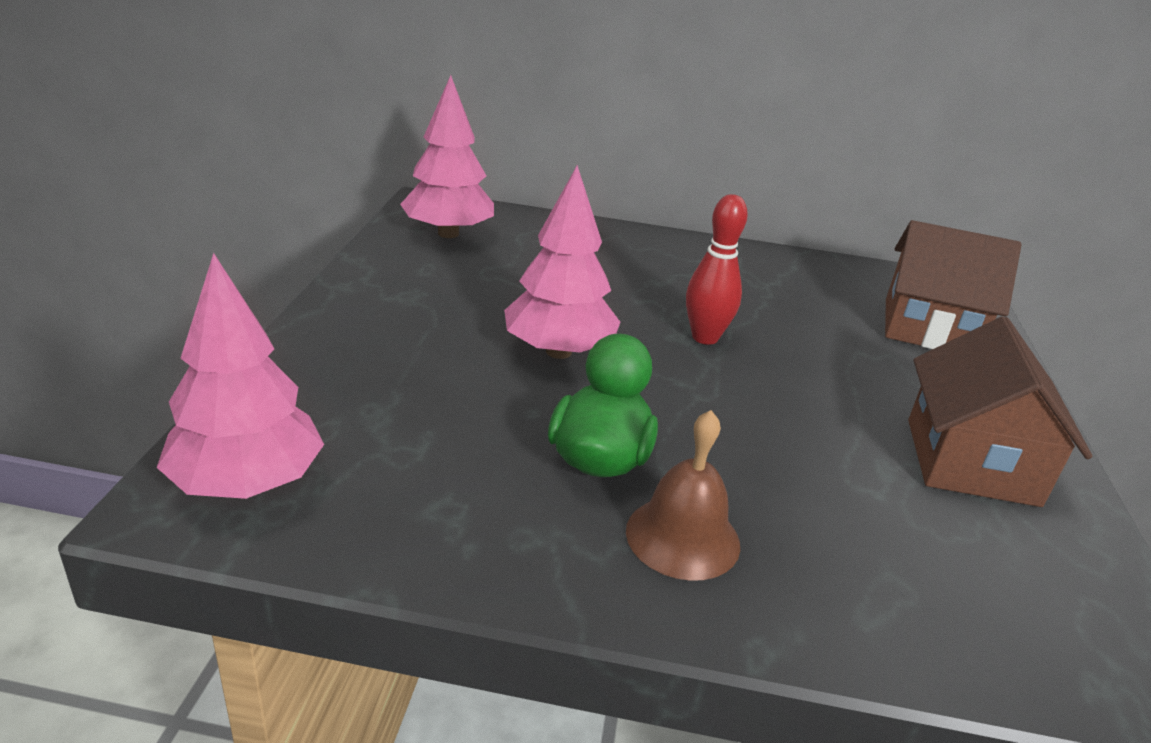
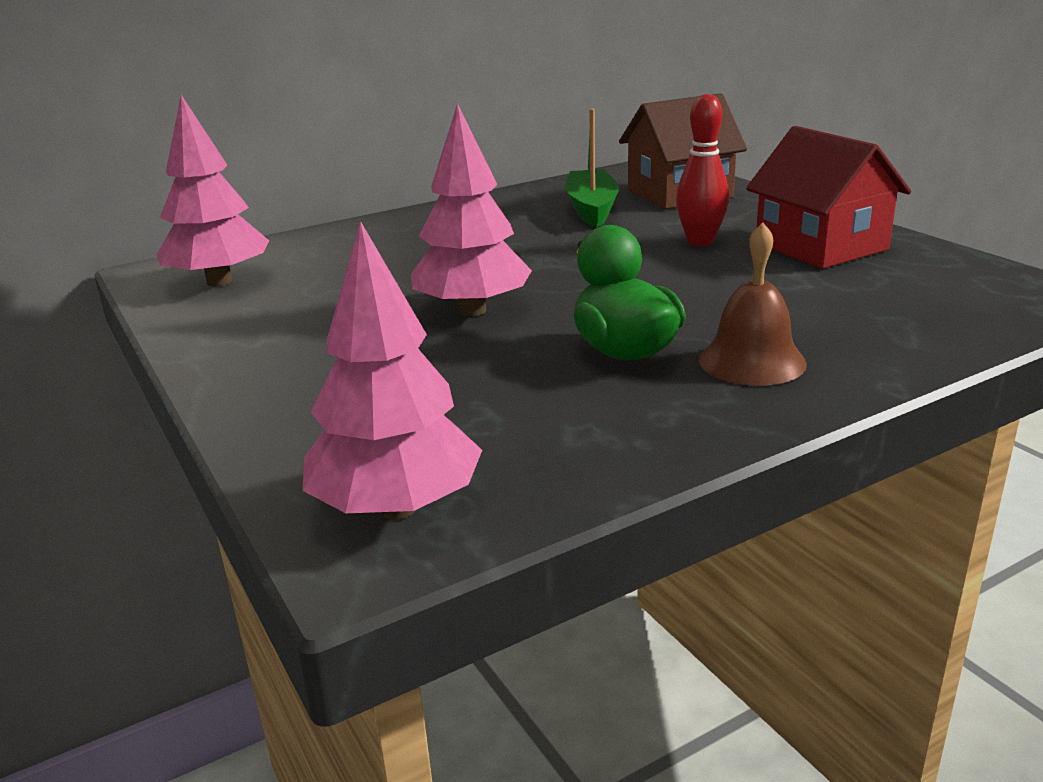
camera: 35 degrees left, 5 degrees down
(705, 337) = (557, 257): red bowling pin -> red bowling pin (700, 242)
(817, 304) = (591, 209): none -> green boat
(971, 461) = (821, 246): brown house -> red house

